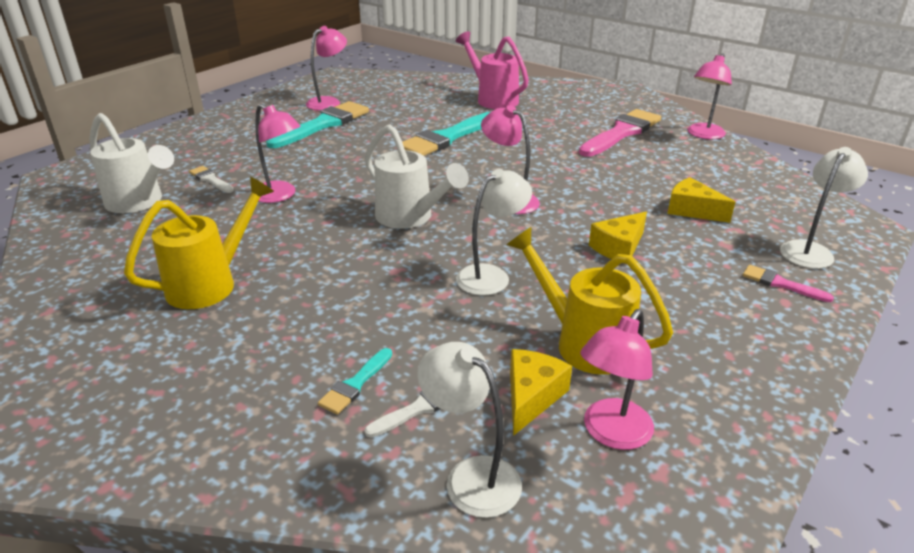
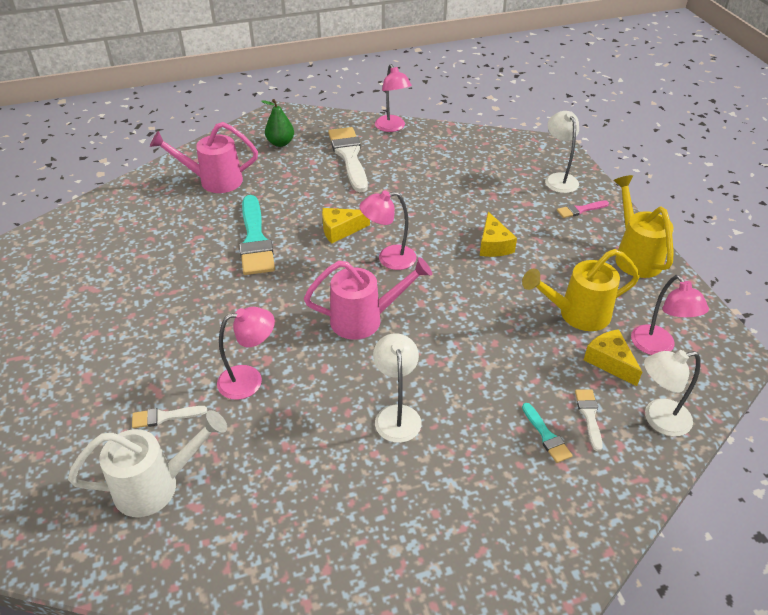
camera: 55 degrees left, 10 degrees up
(210, 283) = (358, 474): yellow watering can -> yellow watering can (635, 256)
(323, 124) = (135, 298): turquoise brush -> none
(329, 102) = (87, 274): pink lamp -> none
(410, 218) = (364, 319): white watering can -> pink watering can
(491, 275) = (477, 316): white lamp -> white lamp (396, 415)
(585, 102) = (280, 143): none -> green pear
(621, 133) = (349, 156): pink brush -> white brush
(692, 210) = (479, 191): yellow cheese -> yellow cheese (340, 230)

